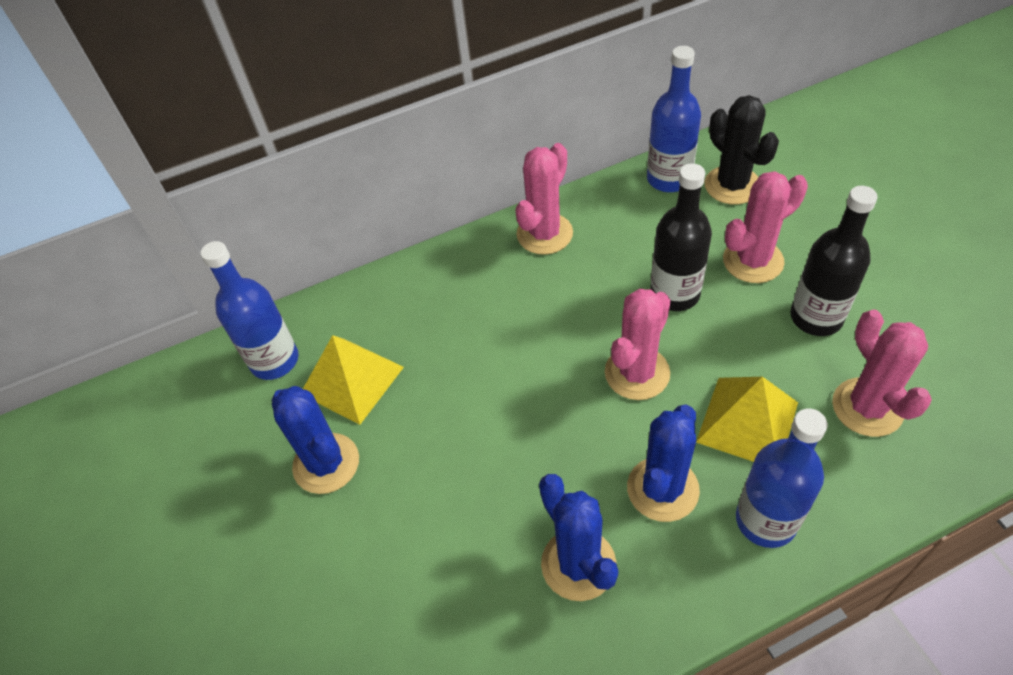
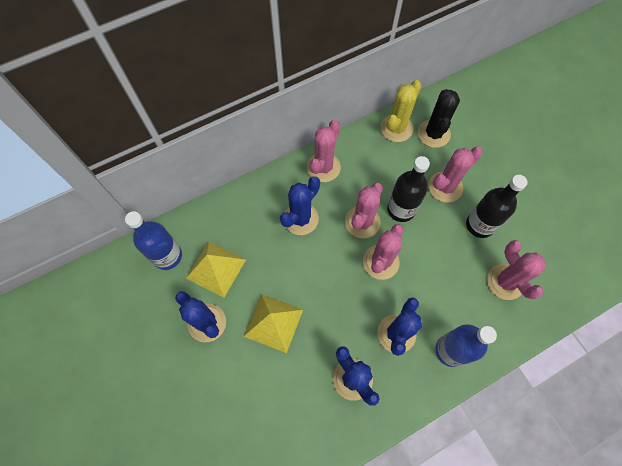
camera: 10 degrees left, 15 degrees up
(501, 307) = (301, 219): none -> blue cactus
(606, 312) = (362, 222): none -> pink cactus
(669, 179) = (396, 128): blue bottle -> yellow cactus
(732, 185) = (433, 134): black cactus -> black cactus turned 45 degrees clockwise
(747, 422) = (441, 292): yellow pyramid -> yellow pyramid (273, 322)

